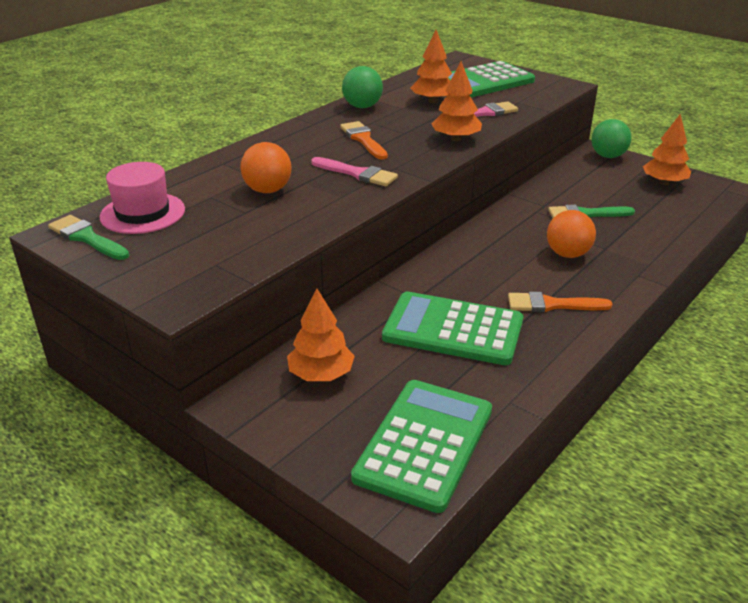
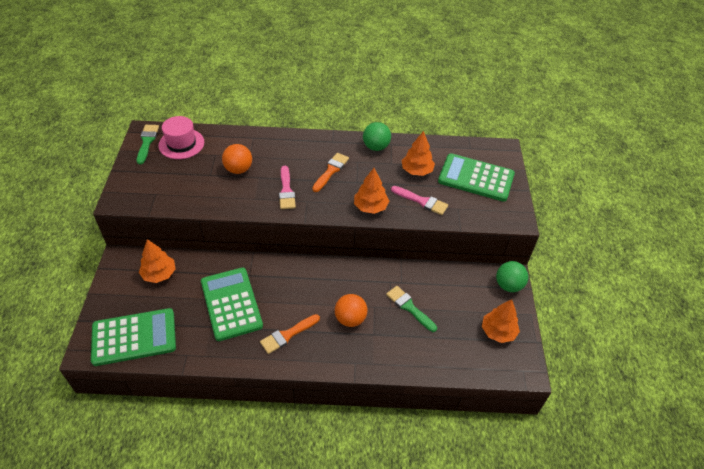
camera: 50 degrees right, 15 degrees up
(552, 305) = (287, 335): orange brush -> orange brush turned 90 degrees counterclockwise

